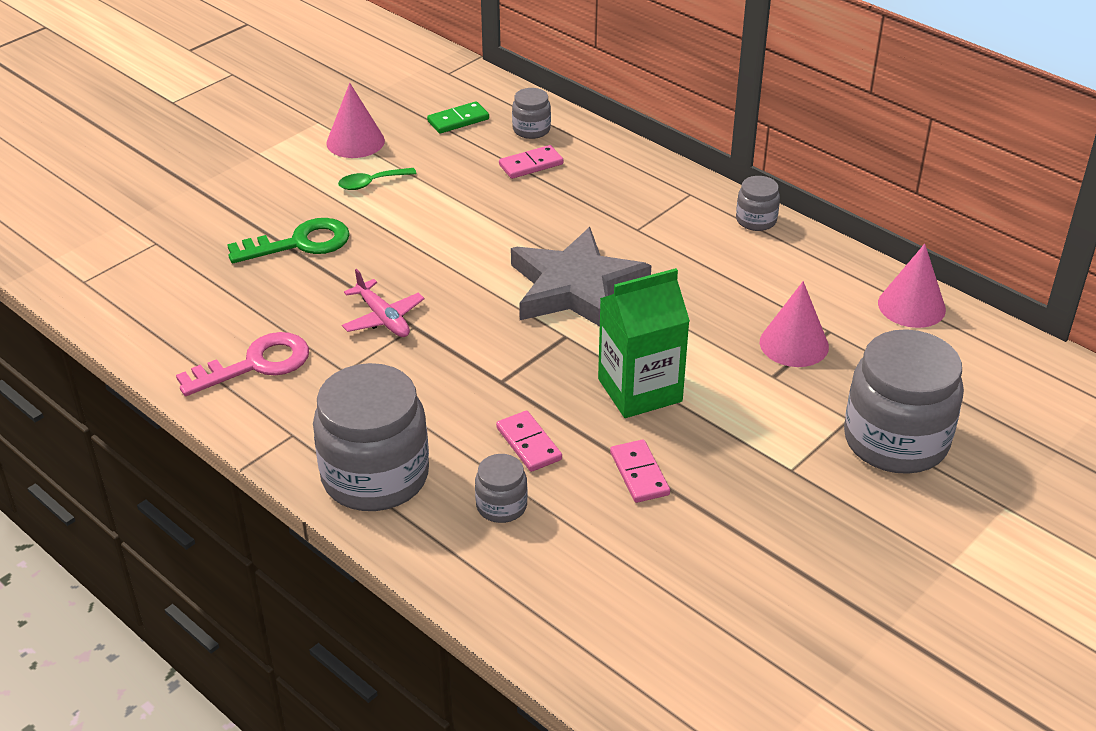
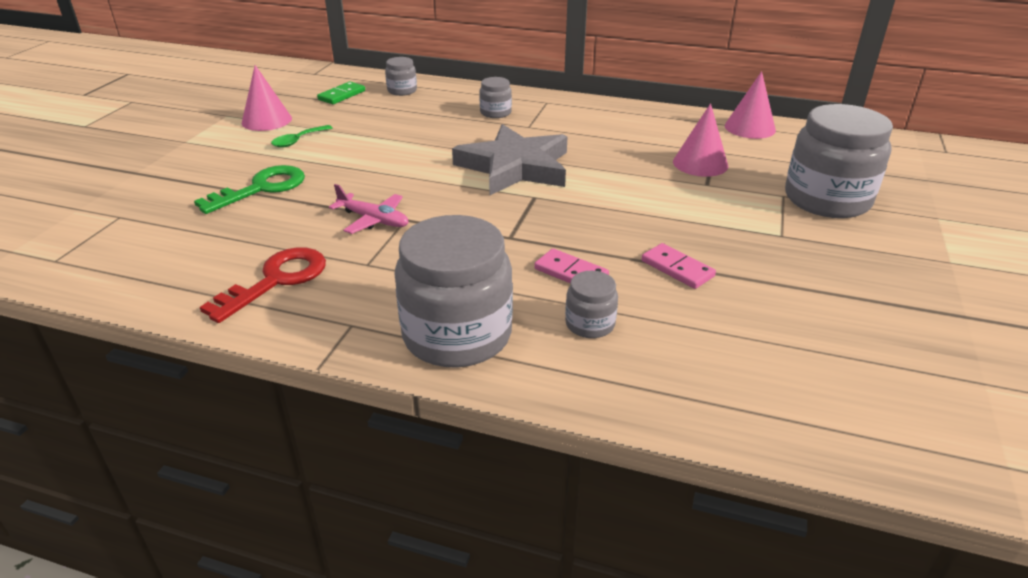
camera: 25 degrees left, 5 degrees down
(255, 364) = (276, 280): pink key -> red key
(531, 164) = (418, 108): pink domino -> none
(640, 390) = (622, 215): green carton -> none
(756, 220) = (604, 106): grey jar -> grey jar (495, 113)

